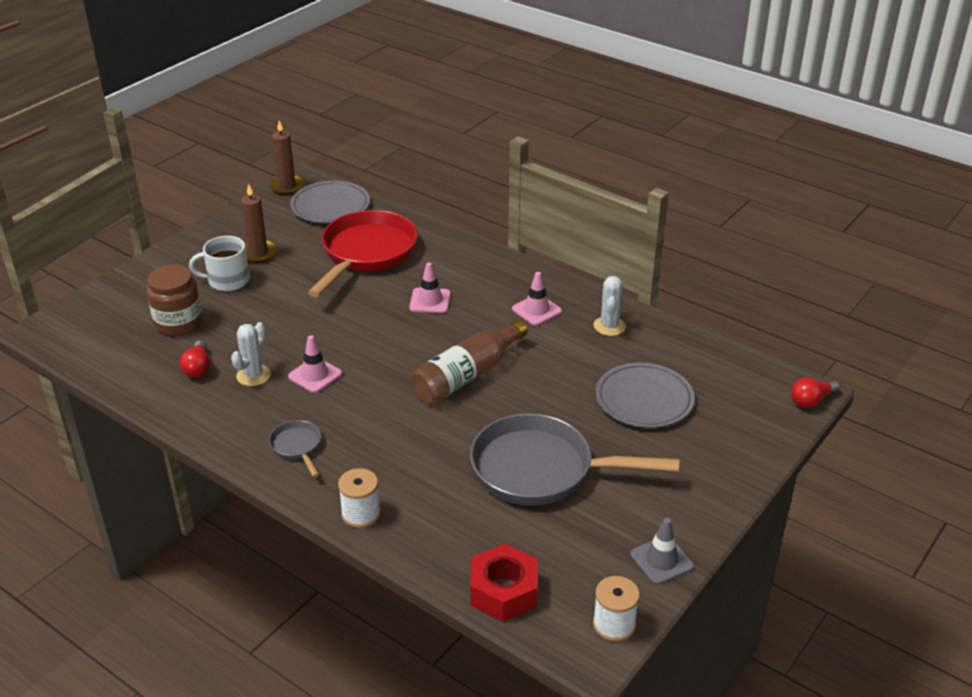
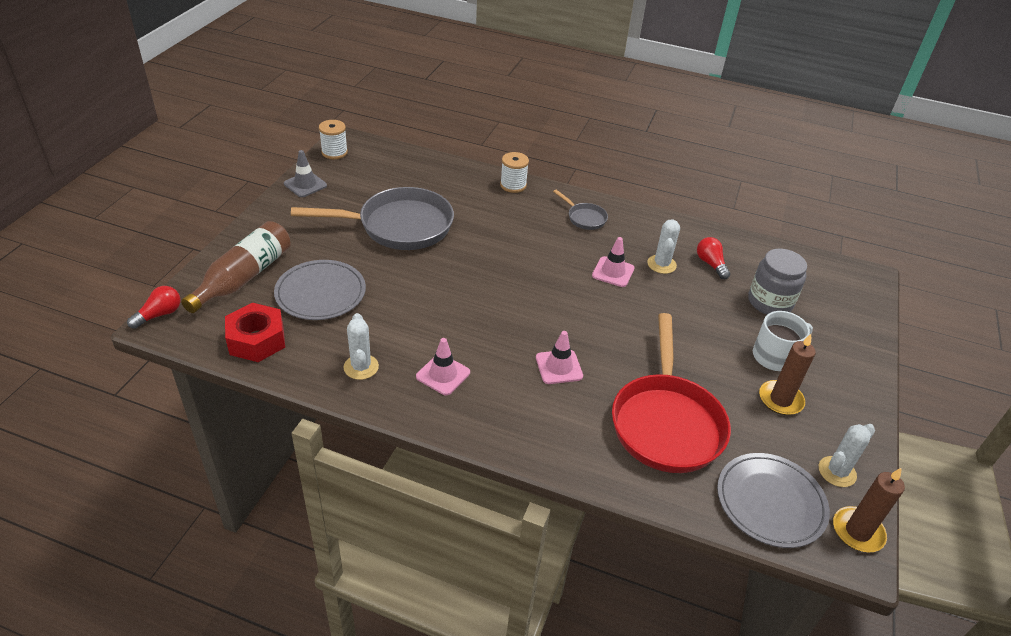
camera: 160 degrees right, 5 degrees up
(178, 322) = (770, 302): brown jar -> grey jar
(265, 212) = (837, 472): none -> white cactus
(467, 375) = (485, 291): brown bottle -> brown bottle (244, 277)
(503, 591) = (404, 159): red nut -> red nut (257, 340)

